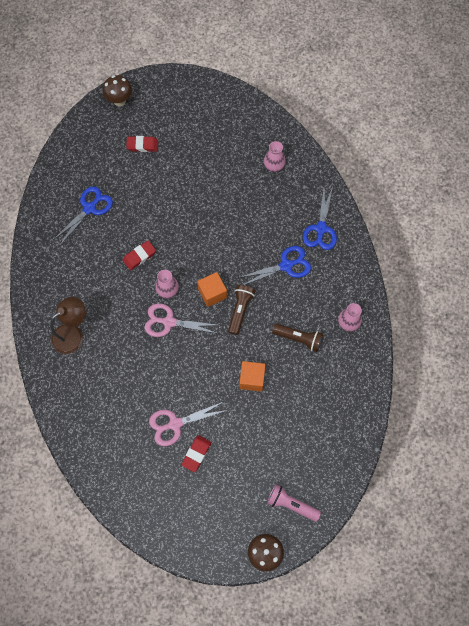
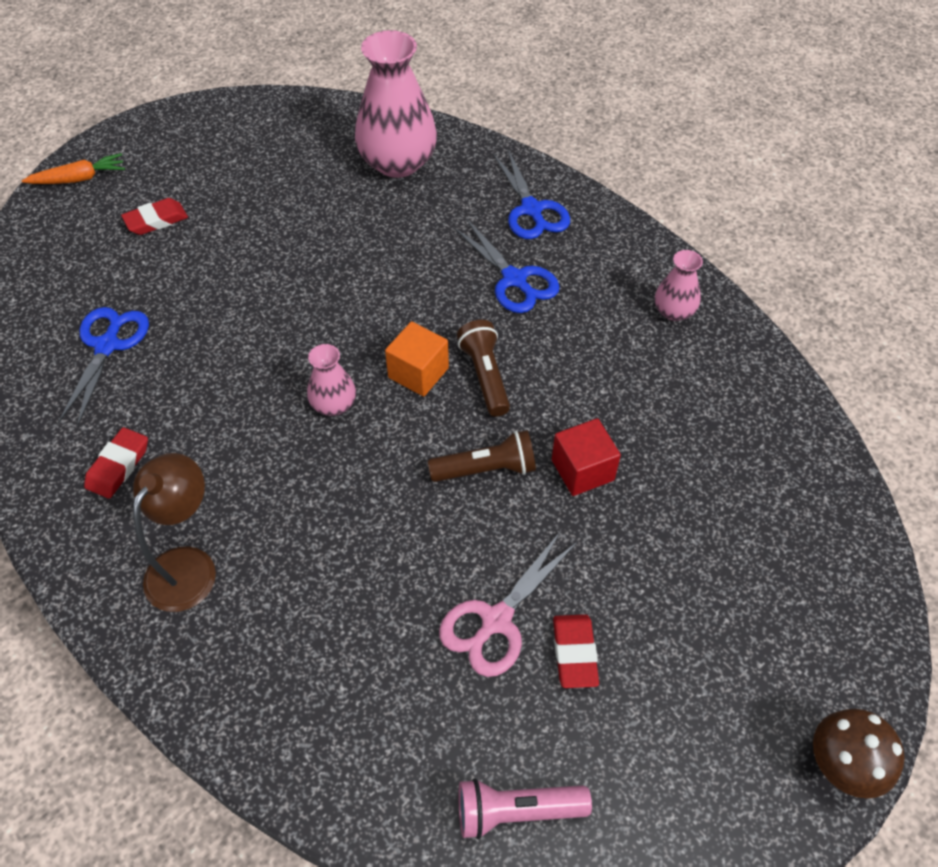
camera: 30 degrees left, 15 degrees down
(119, 101) = (79, 179): brown mushroom -> orange carrot
(139, 256) = (247, 377): red eraser -> red eraser (118, 466)
(169, 322) = (369, 453): pink scissors -> none
(252, 379) = (582, 470): orange cube -> red cube
(274, 165) = (398, 162): pink vase -> pink vase, size x2.03
(286, 265) = (514, 279): blue scissors -> blue scissors turned 105 degrees clockwise
(291, 504) = (813, 644): pink flashlight -> pink flashlight (516, 811)
(299, 339) = (614, 370): brown flashlight -> brown flashlight (486, 469)

